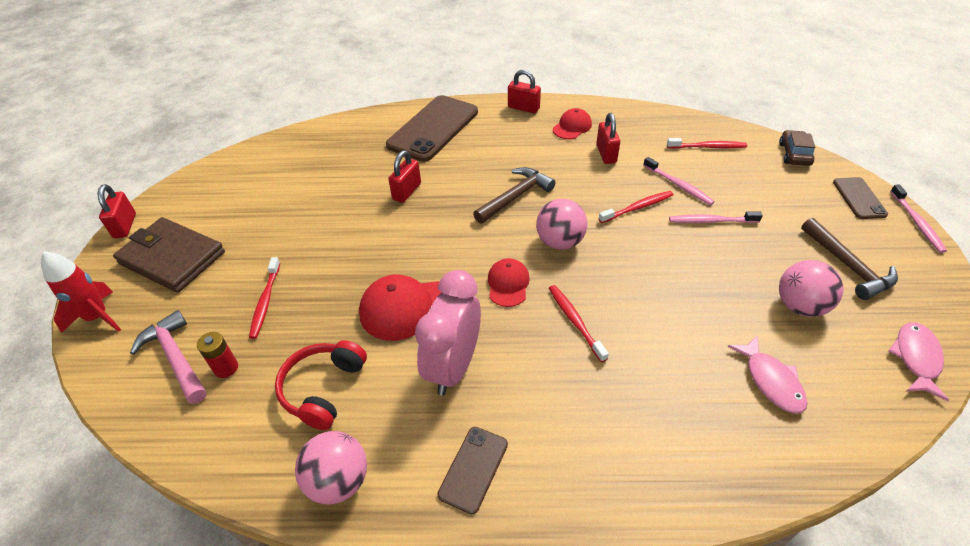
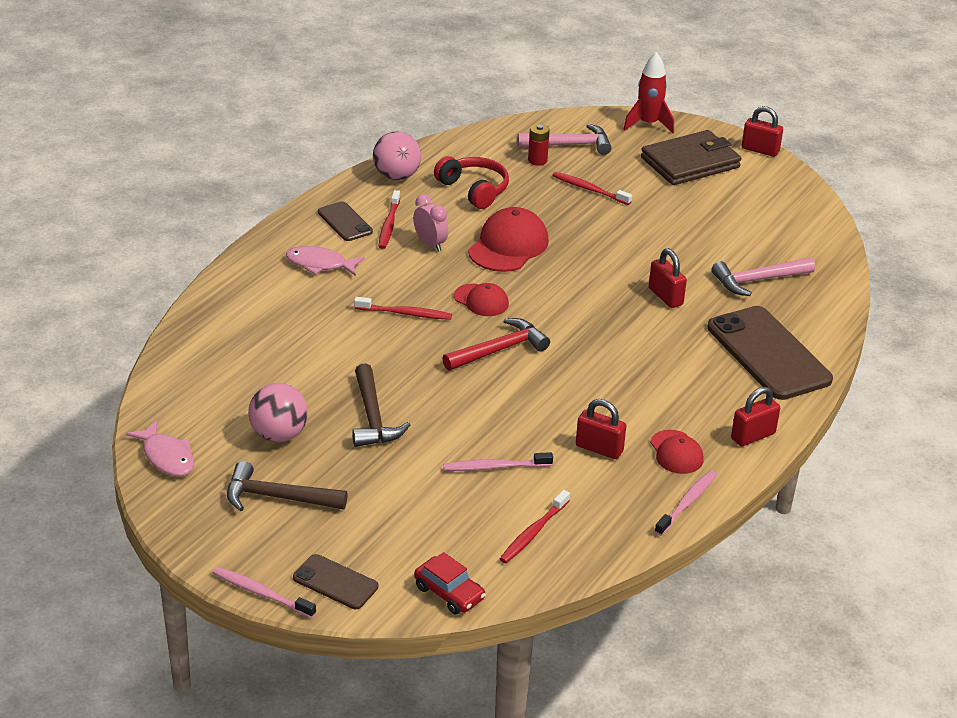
camera: 120 degrees right, 10 degrees down
(347, 160) = (757, 280): none -> pink hammer
(453, 367) = (430, 244): pink clock -> pink clock, size x0.55
(515, 196) = (590, 355): brown hammer -> brown hammer (373, 417)
(560, 242) = (499, 350): pink ball -> red hammer
(637, 208) = (493, 419): red toothbrush -> red toothbrush (389, 225)
(711, 221) = (423, 454): pink toothbrush -> pink toothbrush (687, 503)
(771, 381) = (245, 371): pink fish -> pink fish (320, 264)
(794, 154) = (449, 593): brown car -> red car

